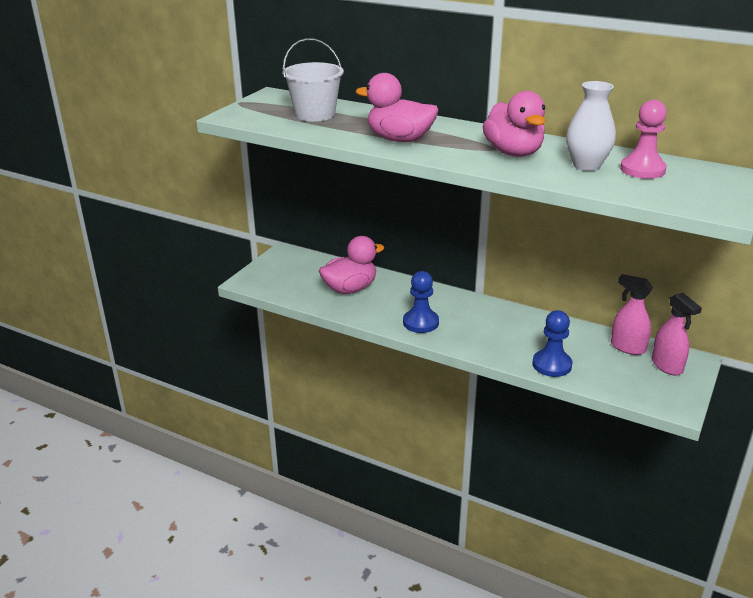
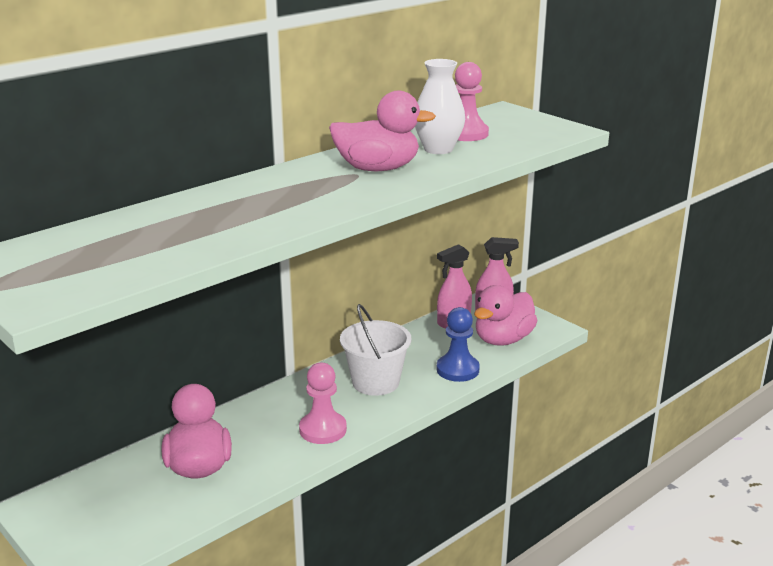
camera: 70 degrees left, 5 degrees down
(315, 114) = (121, 243): white bucket -> white bucket (375, 382)
(399, 139) = (279, 211): pink duck -> pink duck (503, 340)
(420, 322) = (323, 430): blue pawn -> pink pawn

